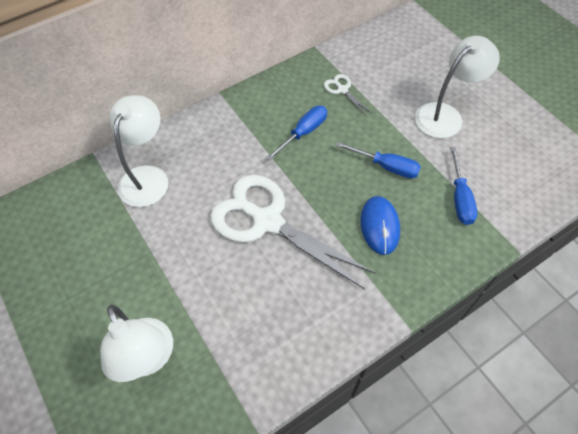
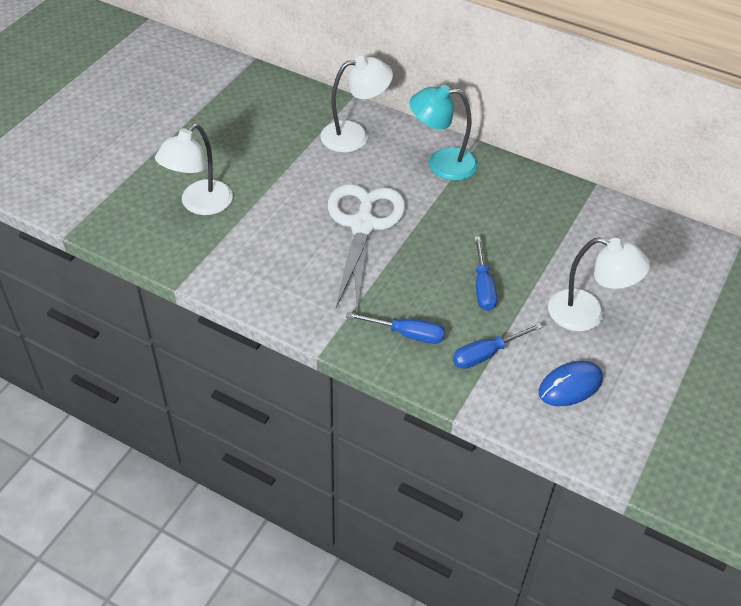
camera: 60 degrees right, 10 degrees down
(229, 129) = (442, 164): none -> turquoise lamp
(303, 133) = (477, 214): blue screwdriver -> blue screwdriver (407, 334)
(342, 90) = (554, 224): white scissors -> none
(380, 226) = (410, 303): blue mouse -> blue mouse (570, 386)

